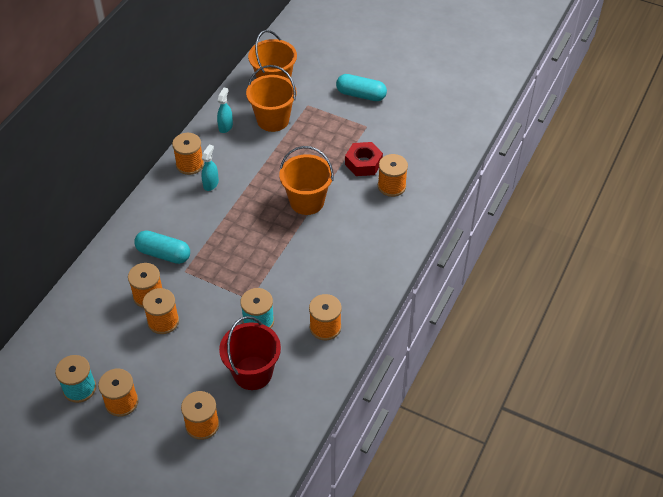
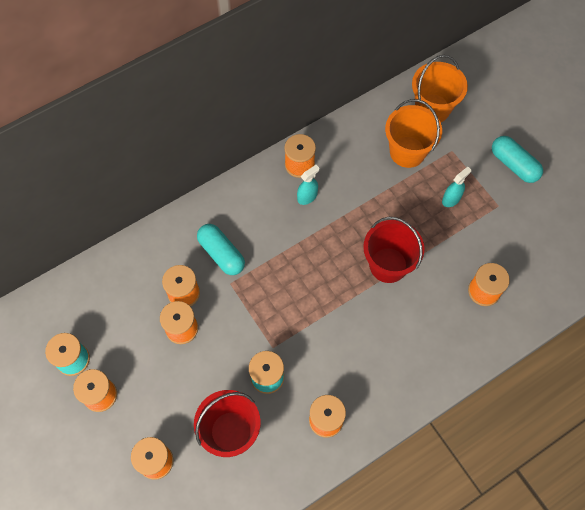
camera: 30 degrees right, 15 degrees up
(225, 126) = (357, 137): turquoise spray bottle -> turquoise spray bottle (451, 199)
(307, 201) = (388, 265): orange bucket -> red bucket
(363, 163) = (470, 249): red nut -> none

